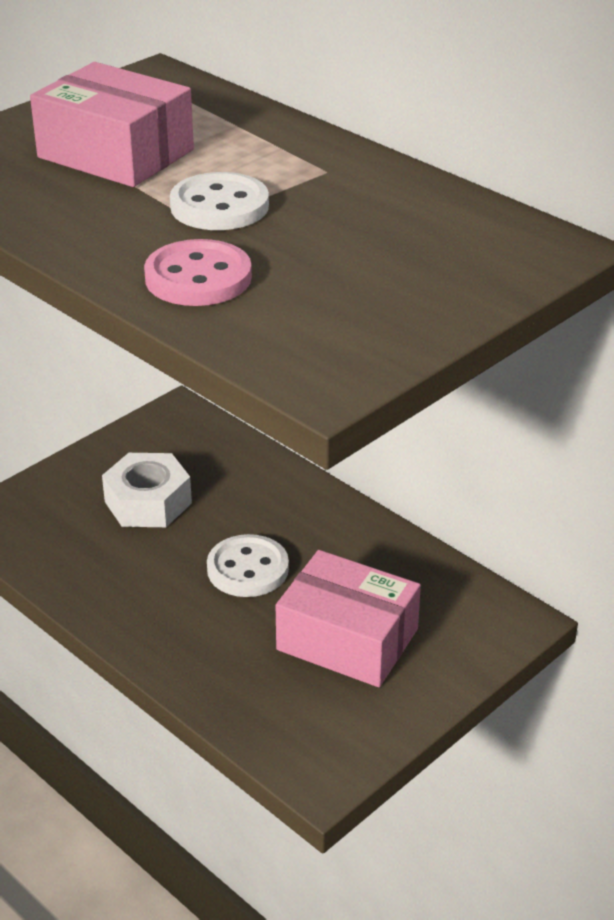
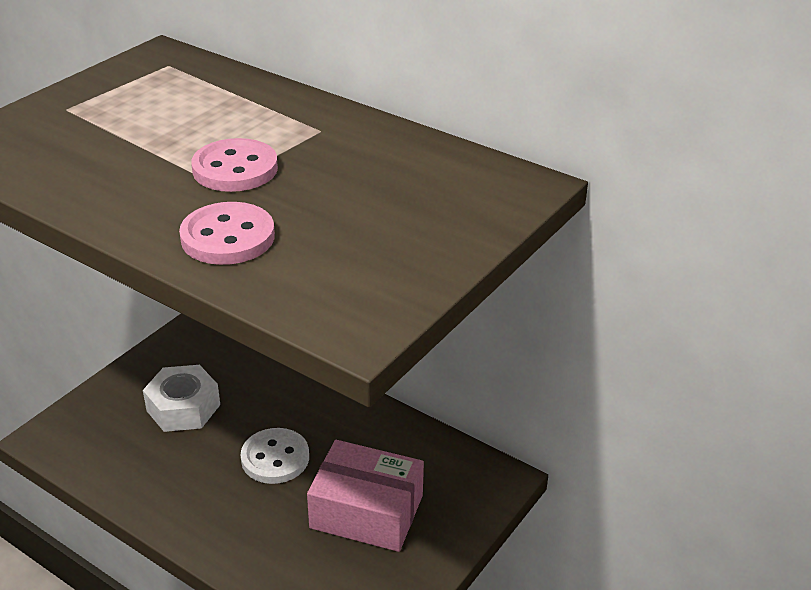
camera: 10 degrees left, 0 degrees up
(115, 154) = (137, 127): pink box -> none
(219, 206) = (235, 169): white button -> pink button

